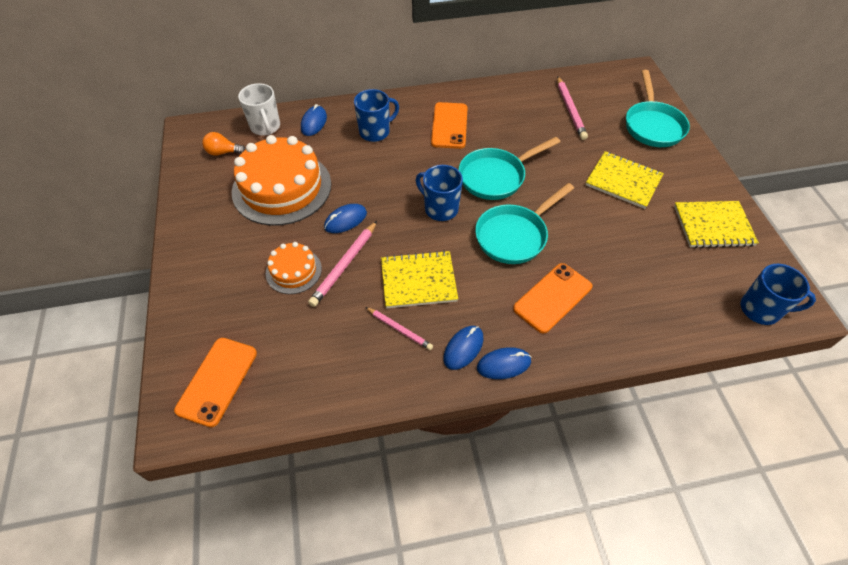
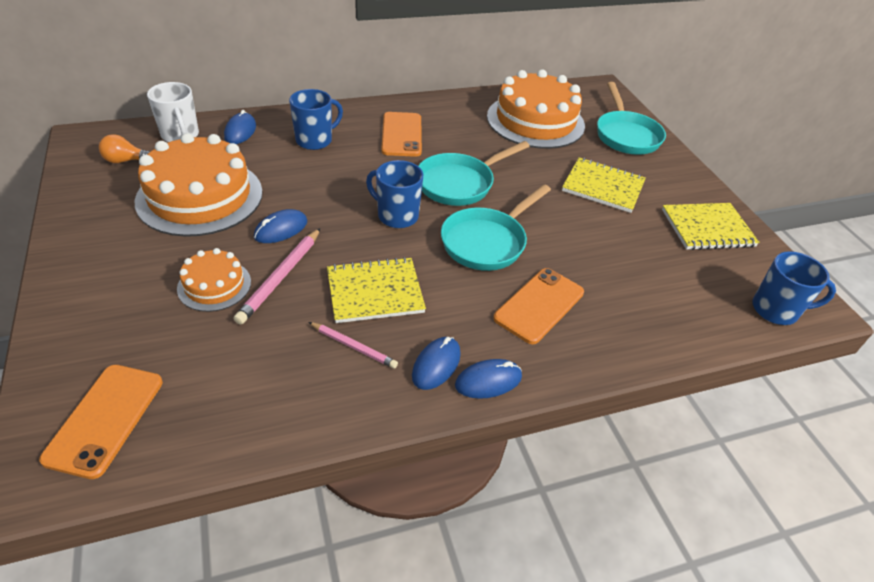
camera: 10 degrees left, 10 degrees down
(570, 110) = (535, 121): pink pencil -> orange cake

